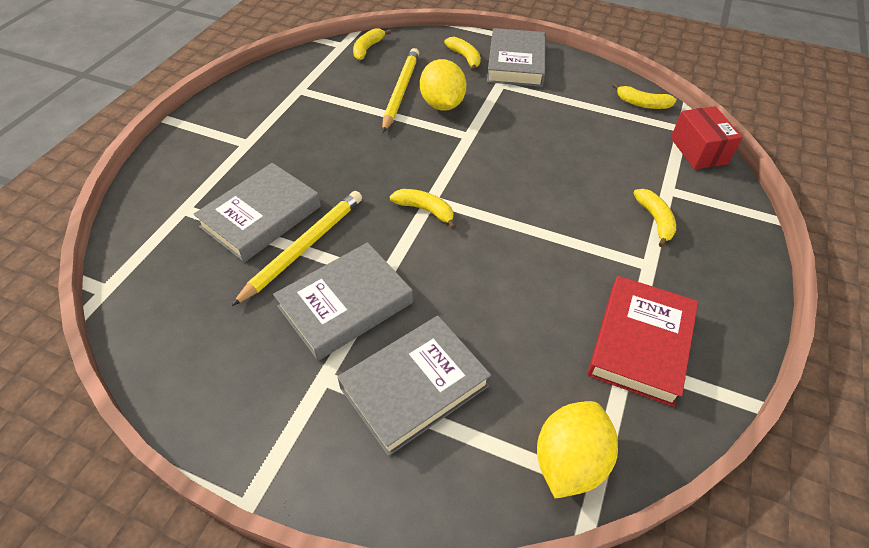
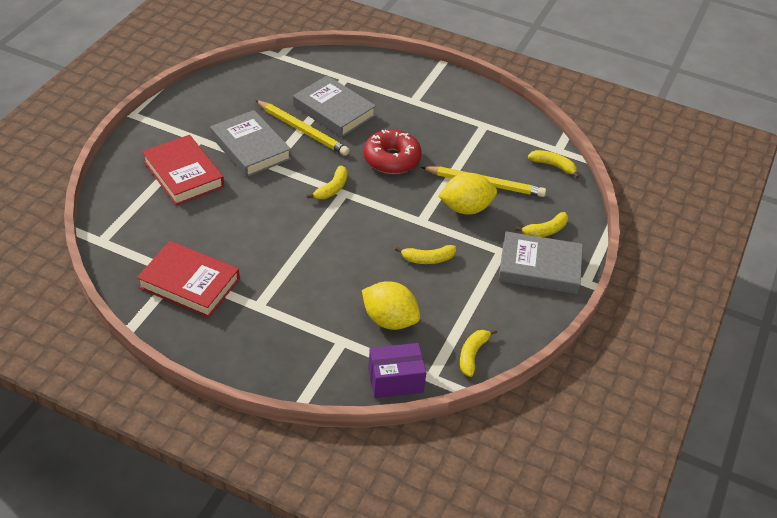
camera: 90 degrees right, 5 degrees down
(363, 159) = (391, 159): none -> red donut
(414, 387) = (183, 174): grey book -> red book
(569, 461) = (118, 232): yellow lemon -> yellow lemon (389, 320)
(655, 220) = (305, 322): yellow banana -> yellow banana (428, 259)
(698, 151) = (395, 380): red box -> purple box

